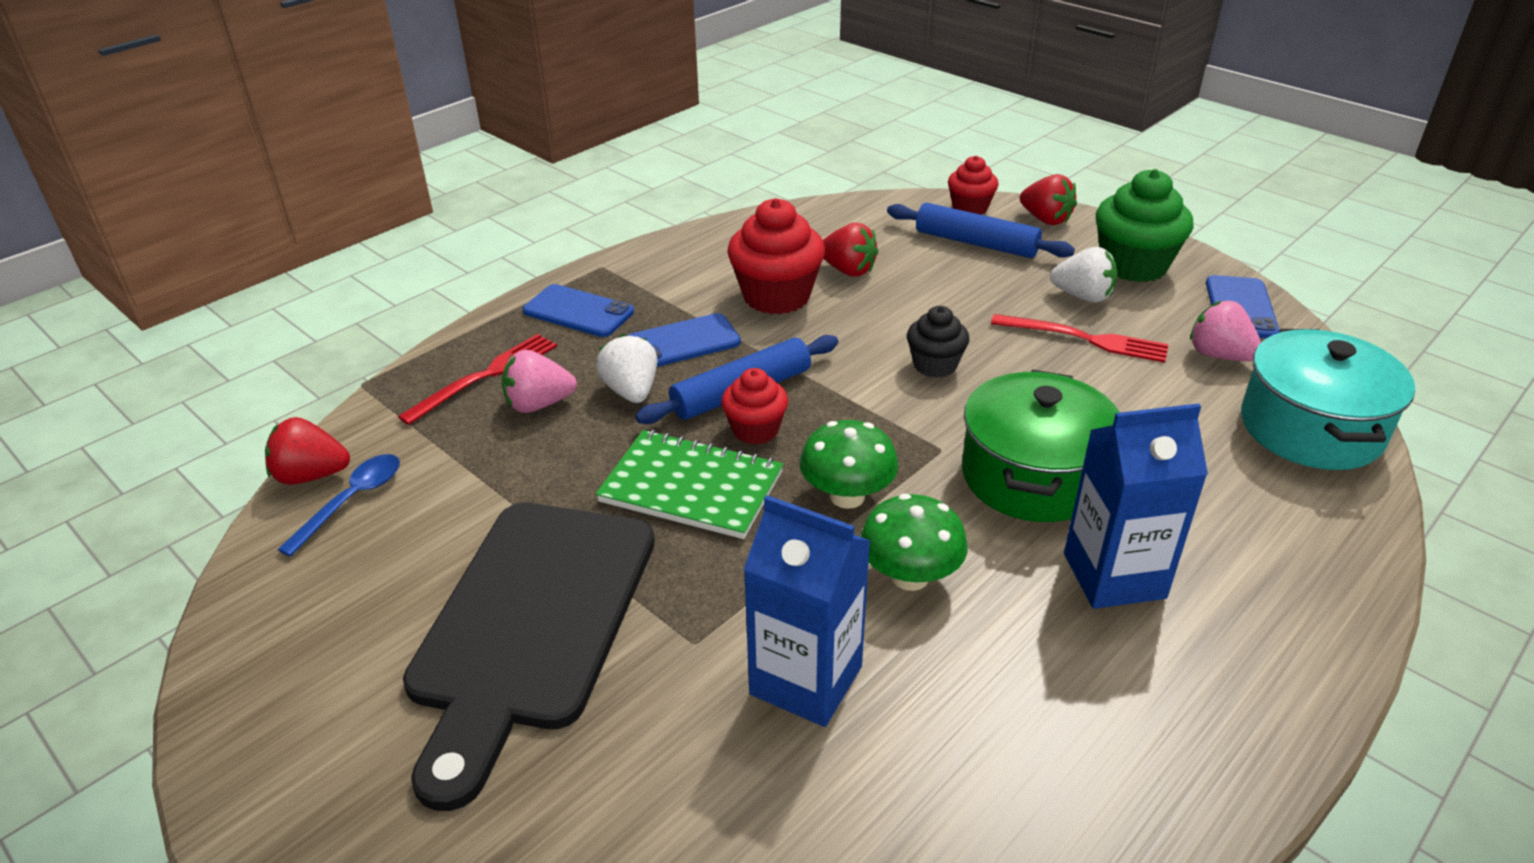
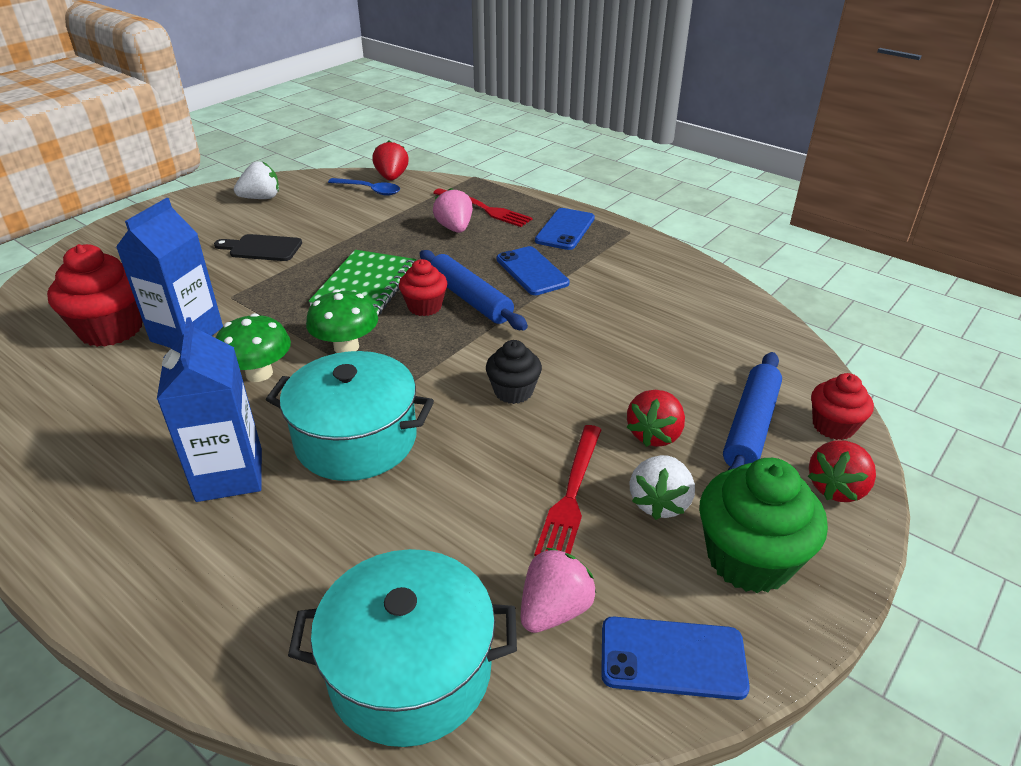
camera: 85 degrees right, 0 degrees up
(531, 624) = (262, 248): black cutting board -> black cutting board, size x0.44
(631, 391) = (470, 257): white strawberry -> white strawberry (261, 198)
(776, 296) = (607, 308): red cupcake -> red cupcake (111, 329)
(848, 270) = (662, 344): red strawberry -> red strawberry (654, 434)
(1033, 476) = (356, 439): green pot -> turquoise pot

